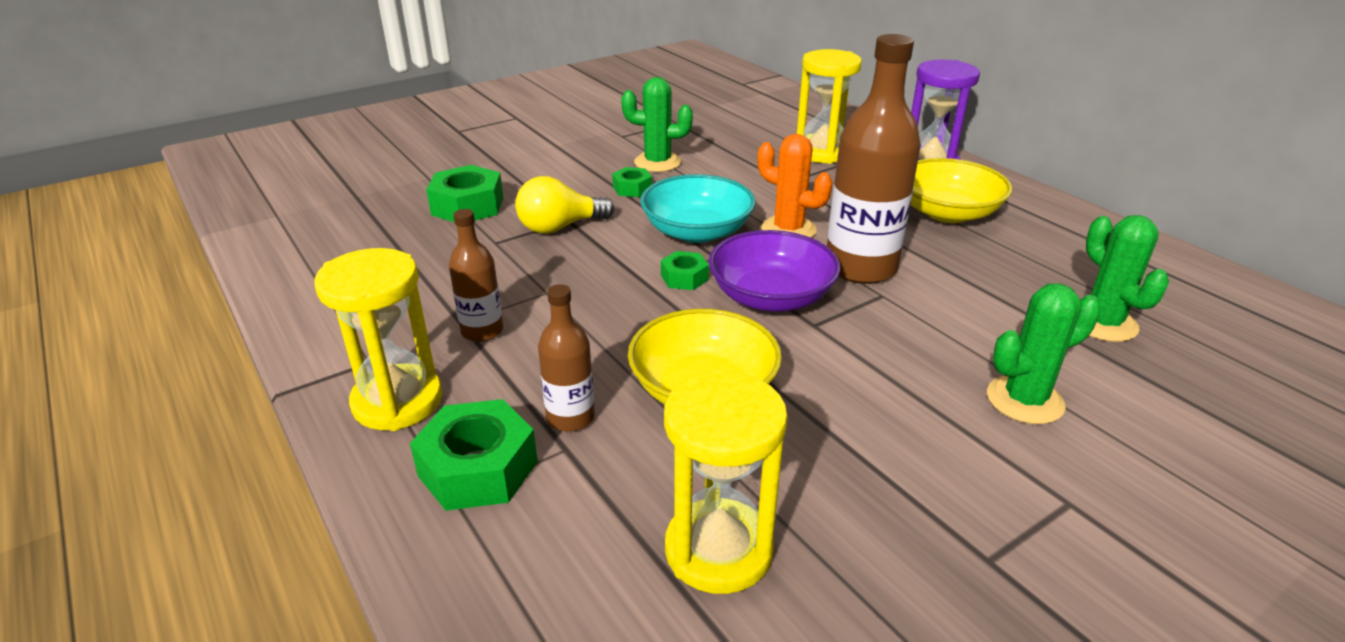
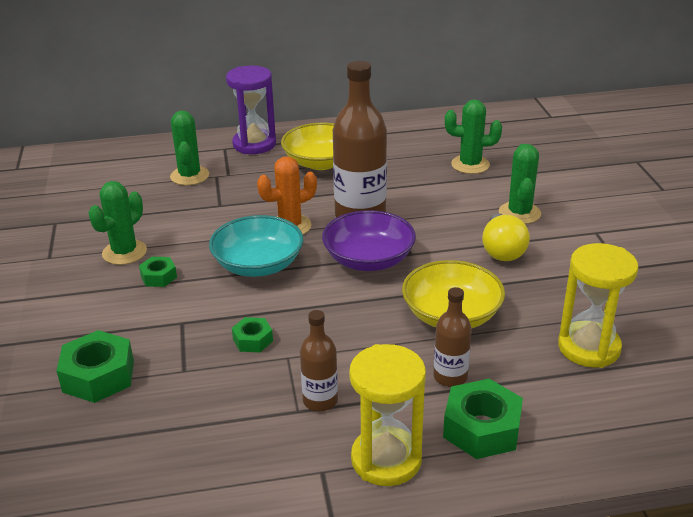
camera: 65 degrees left, 0 degrees up
(559, 227) = (190, 329): yellow light bulb -> yellow light bulb (502, 250)
(684, 277) = (318, 288): green nut -> green nut (253, 340)
(821, 152) = (189, 176): yellow hourglass -> green cactus

